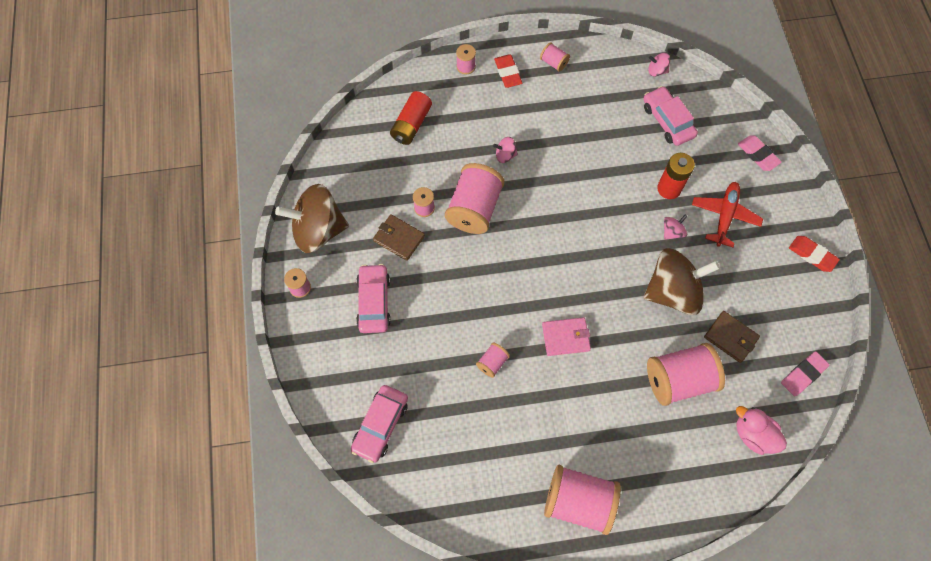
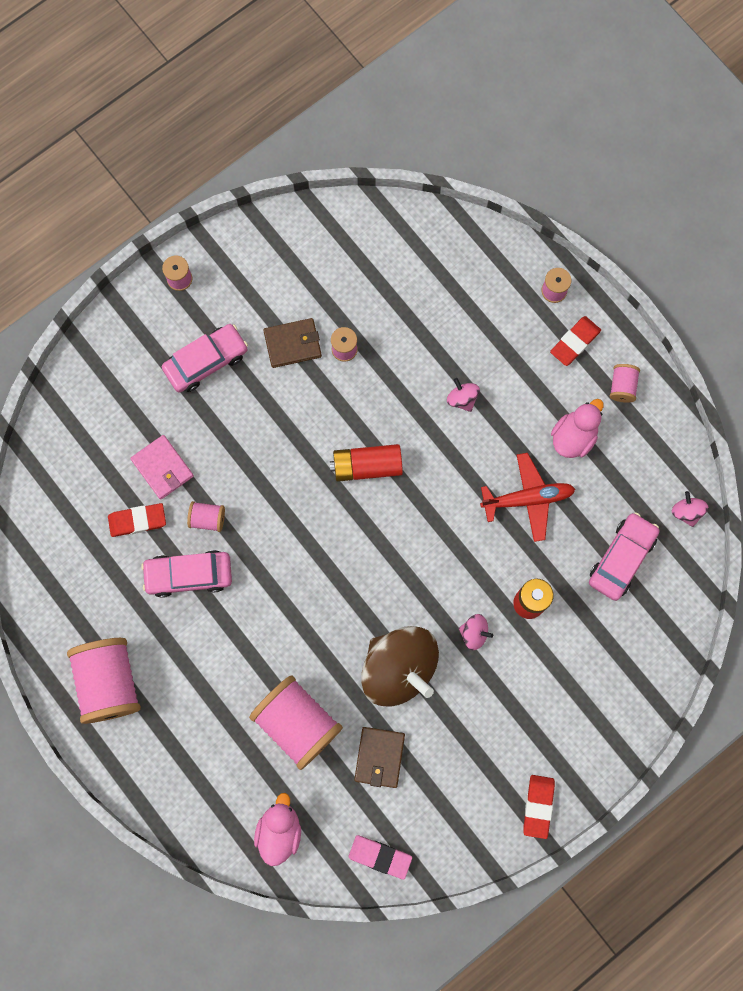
camera: 60 degrees right, 10 degrees up
(318, 230) = (253, 256): brown spinning top -> none
(380, 425) = (81, 445): pink car -> pink car (189, 575)
(399, 238) = (292, 344): brown wallet -> brown wallet turned 75 degrees clockwise
(411, 124) = (439, 276): red battery -> red battery (367, 466)
(464, 414) = (137, 521): none -> red eraser
(474, 208) = (375, 402): pink spool -> none
(565, 337) = (278, 579): pink wallet -> pink wallet (162, 468)
(570, 106) = (573, 437): none -> pink duck
(724, 216) = (530, 683): red plane -> red plane (528, 499)
(758, 155) = (639, 686): pink eraser -> none

